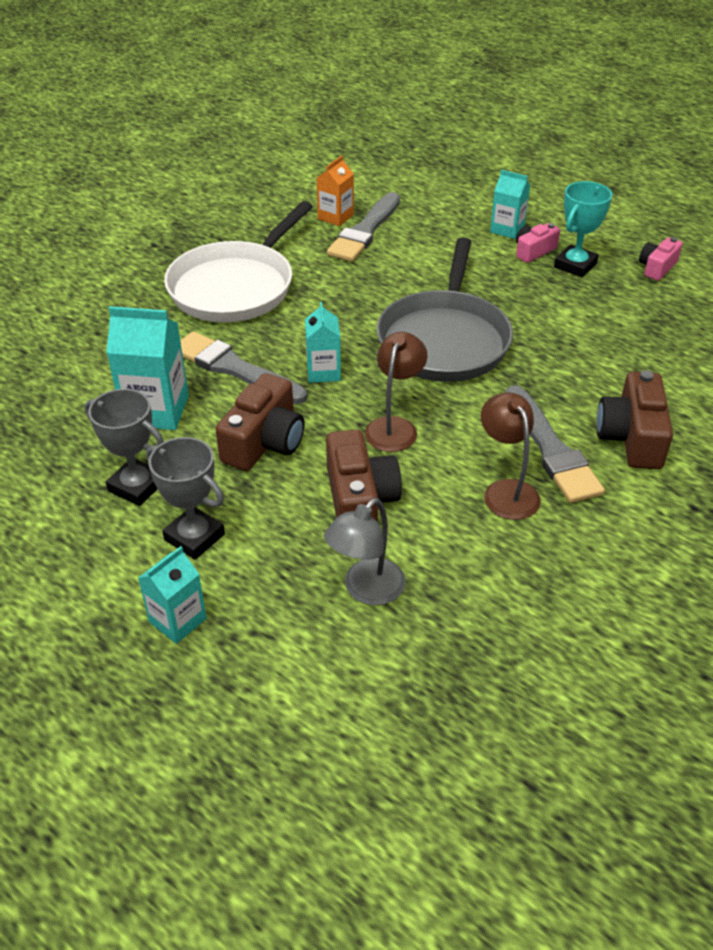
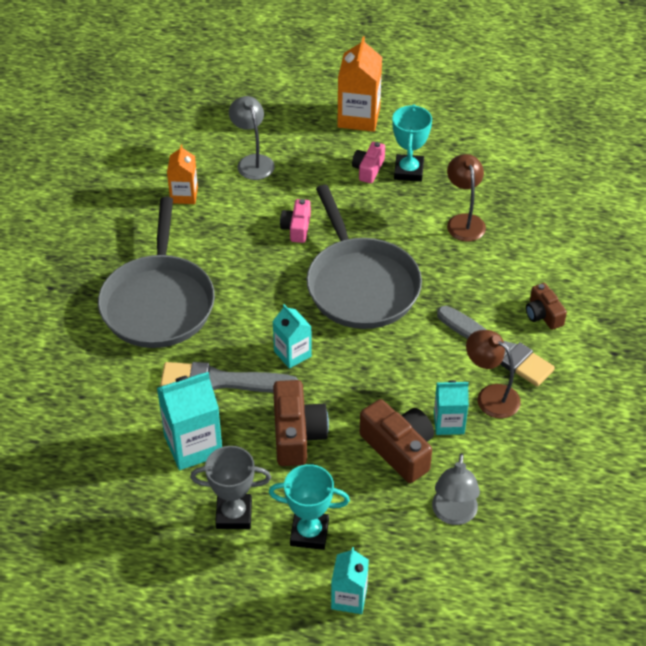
camera: 30 degrees left, 5 degrees up
(194, 537) = (309, 533): grey trophy -> turquoise trophy
(235, 287) = (158, 302): white pan -> grey pan
(365, 231) = (220, 201): grey brush -> none
(394, 427) = (379, 379): brown lamp -> brown lamp (464, 221)
(422, 212) = (252, 162): none -> grey lamp
(507, 229) = (333, 154): turquoise carton -> turquoise carton (449, 423)
(557, 210) = (358, 117): none -> orange carton
(631, 437) = (543, 314): brown camera -> brown camera, size x0.60
(657, 267) = (469, 149): pink camera -> pink camera (297, 228)

